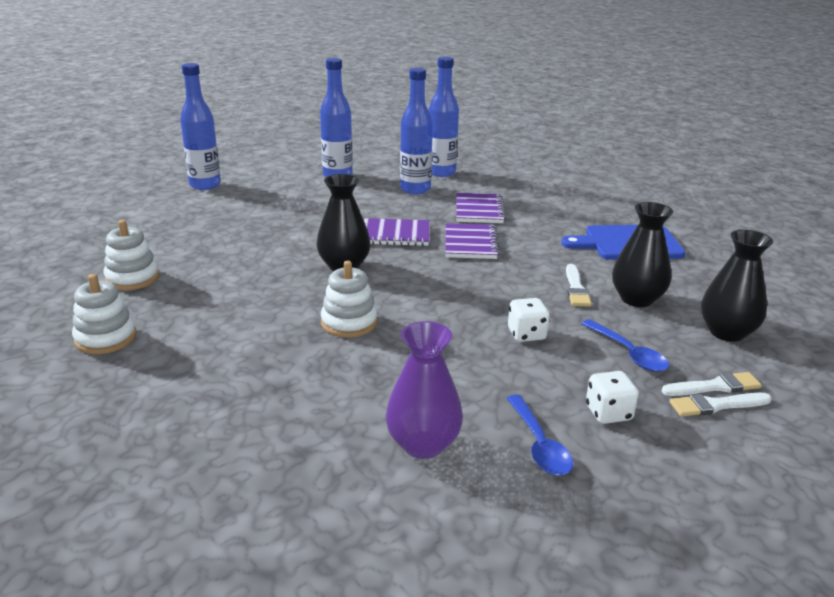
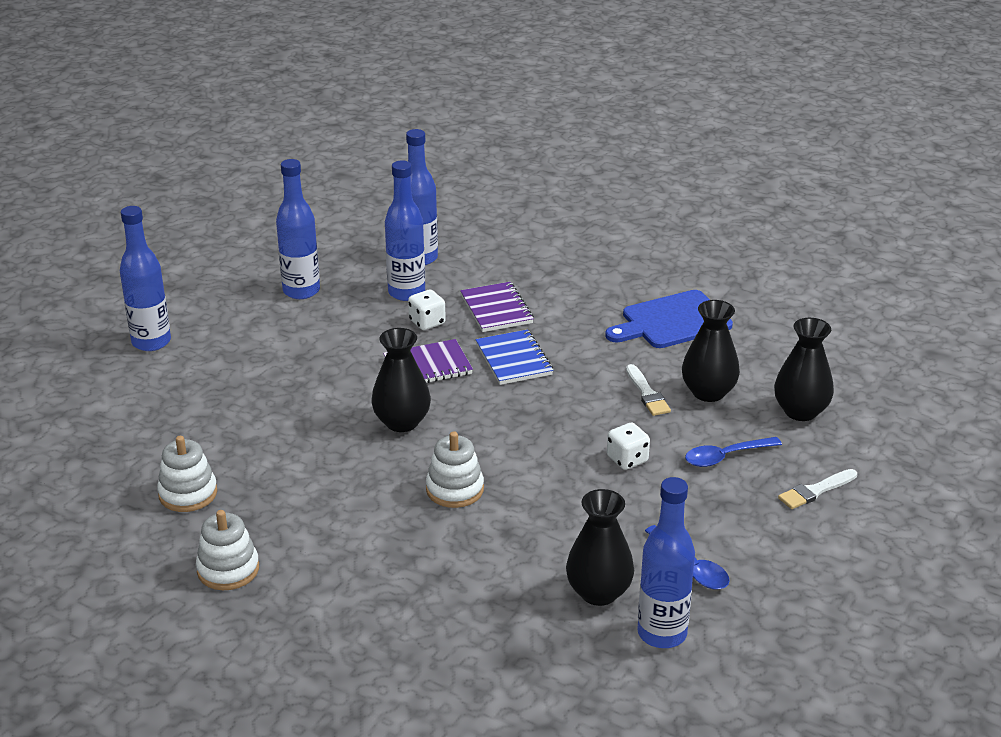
camera: 20 degrees left, 5 degrees up
(423, 444) = (598, 592): purple vase -> black vase
(466, 506) = (662, 633): none -> blue bottle
(470, 243) = (514, 360): purple notebook -> blue notebook
(608, 413) = (733, 522): white dice -> white dice (427, 322)
(628, 353) = (725, 457): blue spoon -> blue spoon turned 120 degrees clockwise
(715, 386) = (809, 472): white brush -> none

